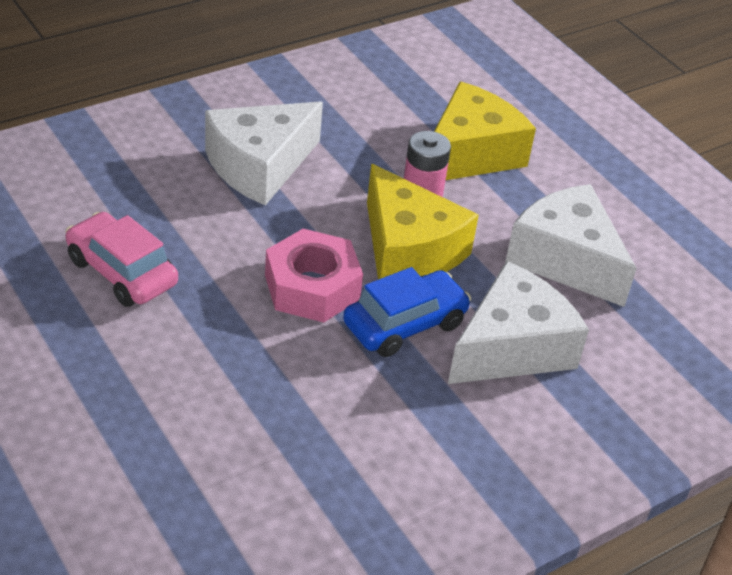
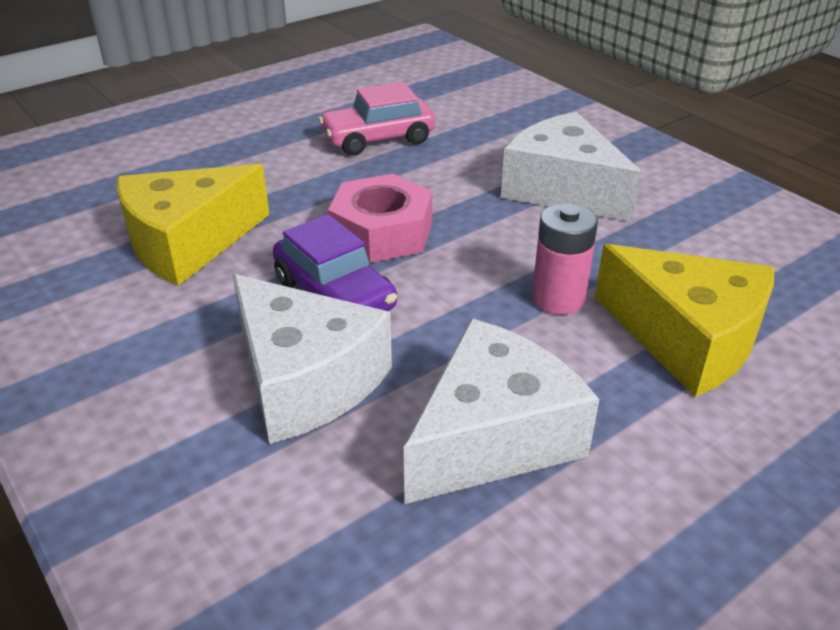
camera: 90 degrees right, 5 degrees down
(122, 272) = (378, 139): pink car -> pink car turned 150 degrees counterclockwise
(405, 324) = (335, 294): blue car -> purple car
(408, 250) = (463, 292): yellow cheese -> yellow cheese (188, 243)

